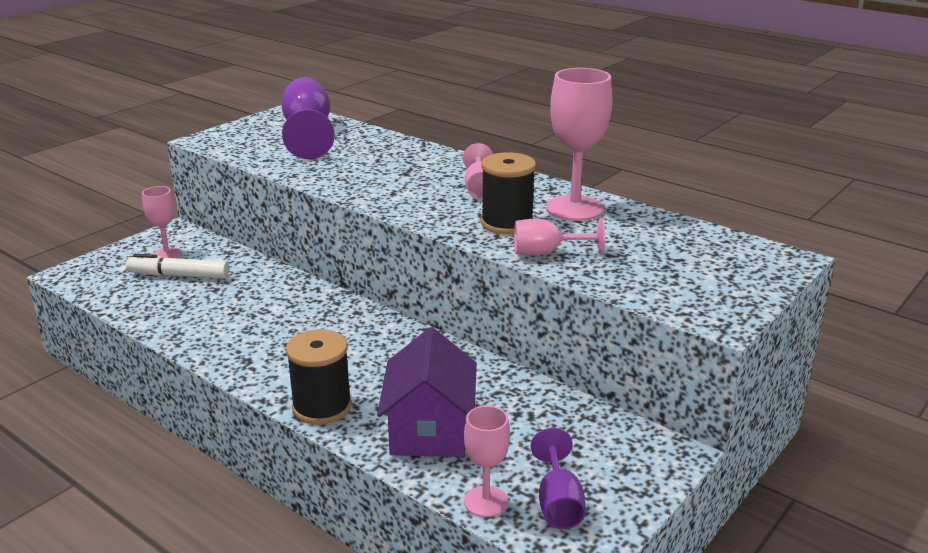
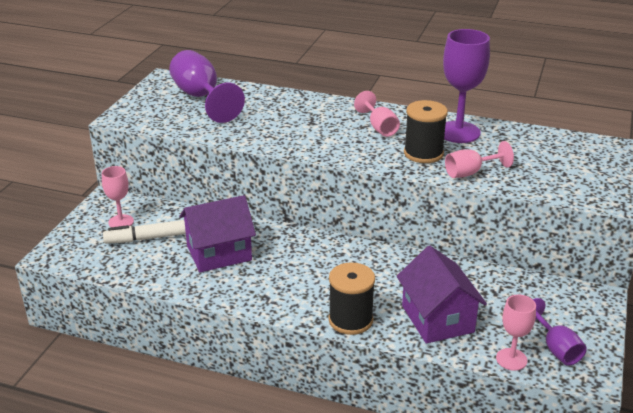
camera: 20 degrees left, 5 degrees up
(239, 304) = (219, 253): none -> purple house
(574, 208) = (458, 132): pink goblet -> purple goblet

